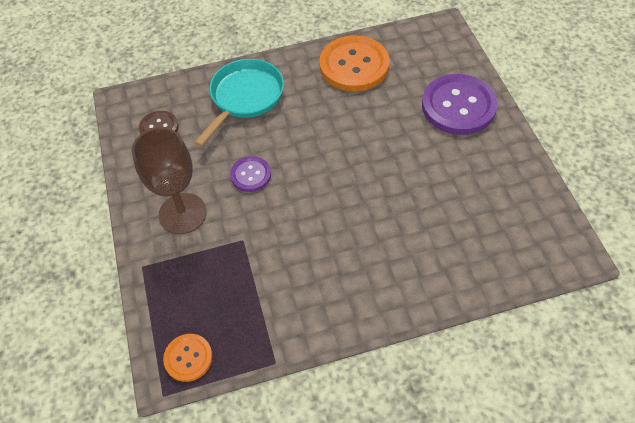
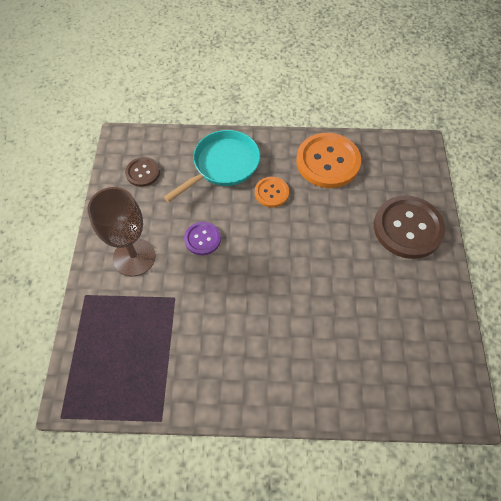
camera: 15 degrees right, 5 degrees up
(188, 358) = (92, 391): orange button -> orange button (271, 193)
(458, 106) = (408, 228): purple button -> brown button

